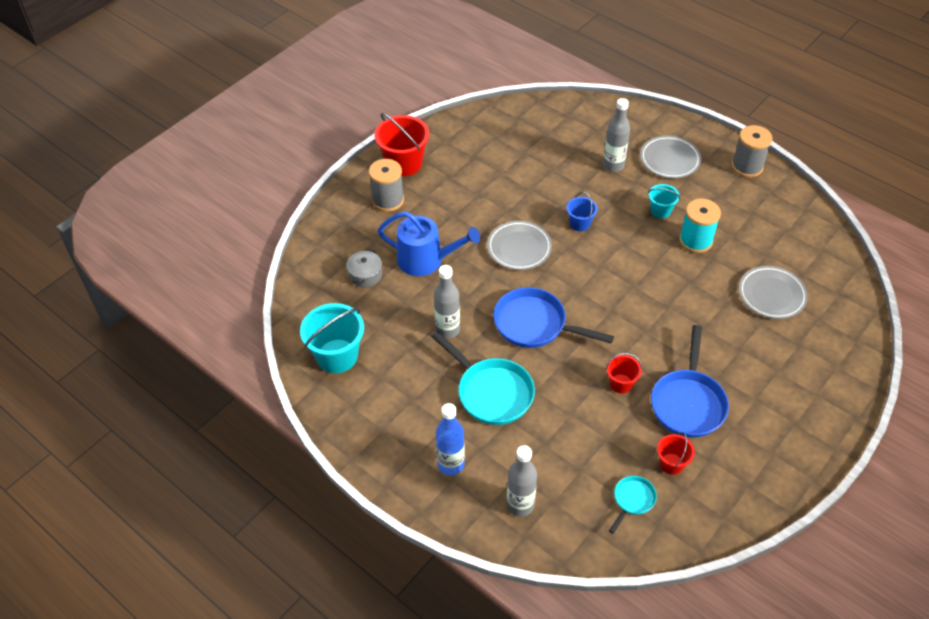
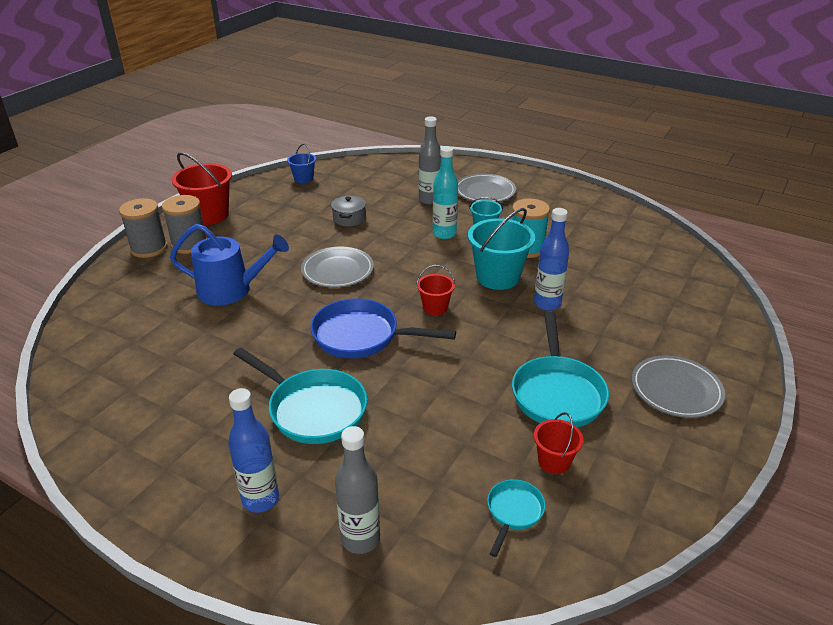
camera: 10 degrees left, 15 degrees down
(337, 356) = (113, 392): turquoise bucket -> turquoise bucket (498, 277)
(365, 275) = (158, 310): grey pot -> grey pot (349, 218)
(447, 330) = (256, 352): grey bottle -> none
(580, 223) = (402, 245): blue bucket -> blue bucket (303, 179)
(621, 213) = (444, 234): none -> turquoise bottle
(621, 383) = (472, 382): red bucket -> red bucket (435, 307)
(688, 403) = (557, 393): blue pan -> turquoise pan
(700, 309) = (547, 304): none -> blue bottle
(747, 166) = (561, 191): grey spool -> grey spool (149, 248)
(772, 295) = (619, 284): grey plate -> grey plate (676, 390)

